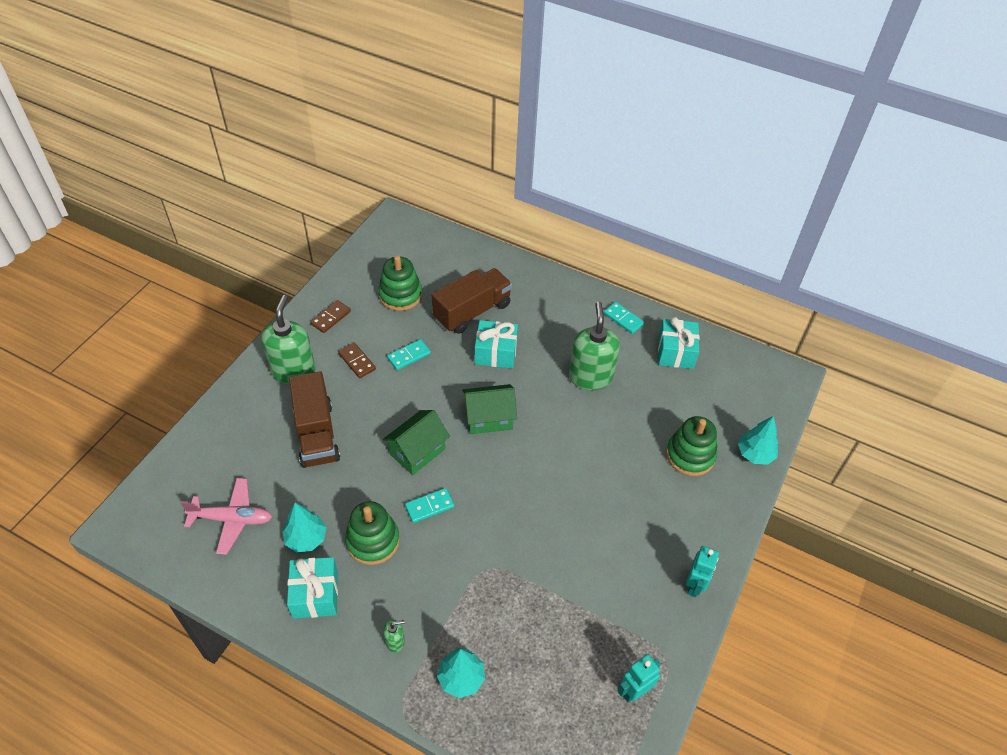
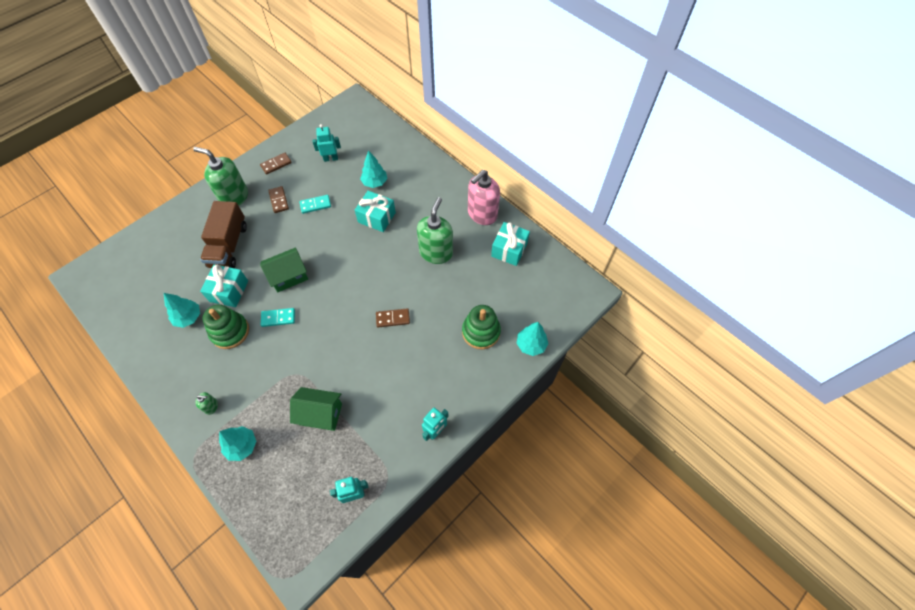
camera: 20 degrees right, 10 degrees up
(232, 519) = (148, 291): pink plane -> none
(293, 371) = (234, 197): green soap dispenser -> green soap dispenser turned 90 degrees counterclockwise
(315, 594) = (176, 358): turquoise gift -> turquoise gift (229, 291)
(400, 295) = (331, 158): green stacking toy -> turquoise robot
(472, 311) = (375, 182): brown truck -> turquoise tree
(489, 418) = (349, 265): green house -> green house (320, 414)
(576, 468) = (393, 318): none -> brown domino
(623, 319) = (482, 214): turquoise domino -> pink soap dispenser

